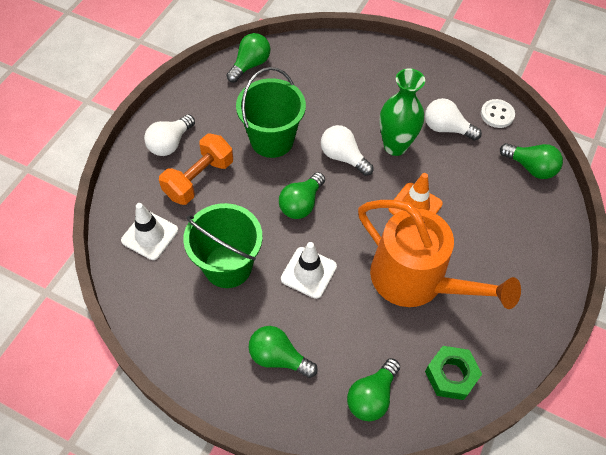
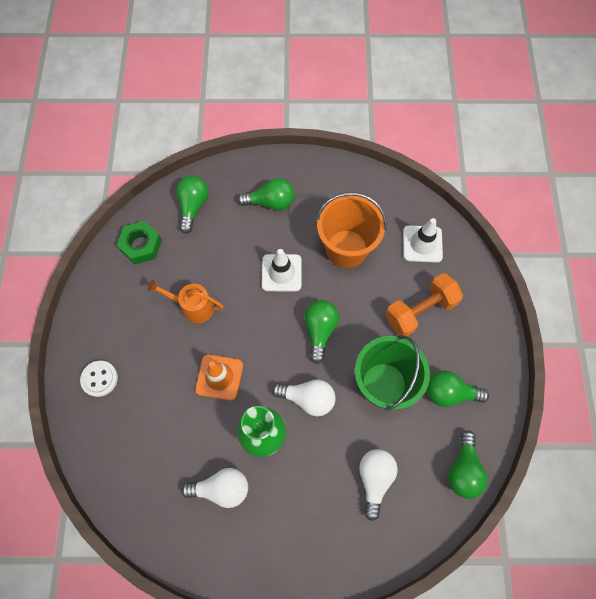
camera: 155 degrees right, 10 degrees up
(170, 143) = (470, 334): white light bulb -> white light bulb (374, 479)
(199, 179) = (420, 311): orange dumbbell -> orange dumbbell turned 45 degrees clockwise
(228, 266) = (346, 248): green bucket -> orange bucket
(415, 280) = (193, 307): orange watering can -> orange watering can, size x0.49
(497, 114) = (173, 538): white button -> white button (99, 379)
(530, 167) = (121, 480): green light bulb -> green light bulb (449, 393)

